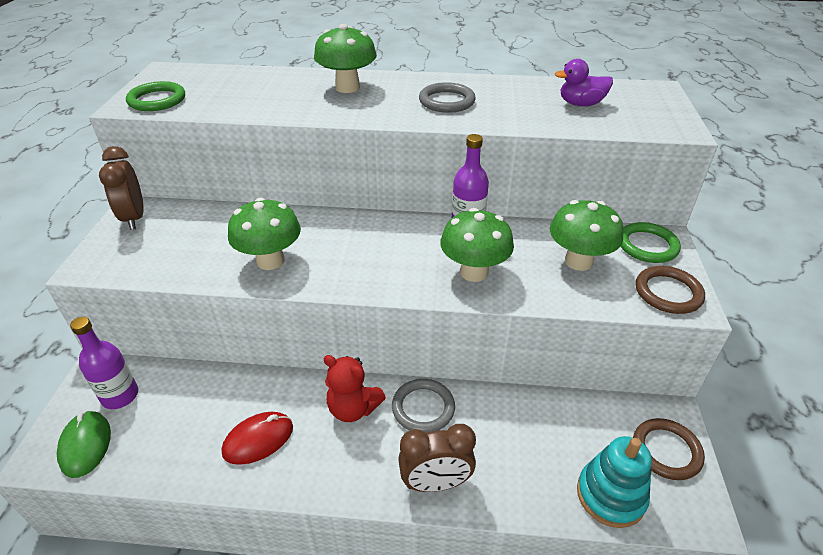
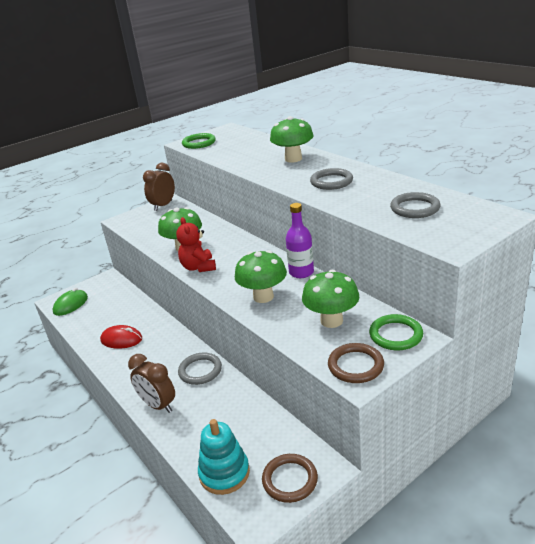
camera: 50 degrees right, 10 degrees down
(120, 396) = (102, 292): purple bottle -> none
(353, 408) = (172, 351): red teddy bear -> red teddy bear (198, 267)
(581, 104) = (415, 208): purple duck -> grey ring

